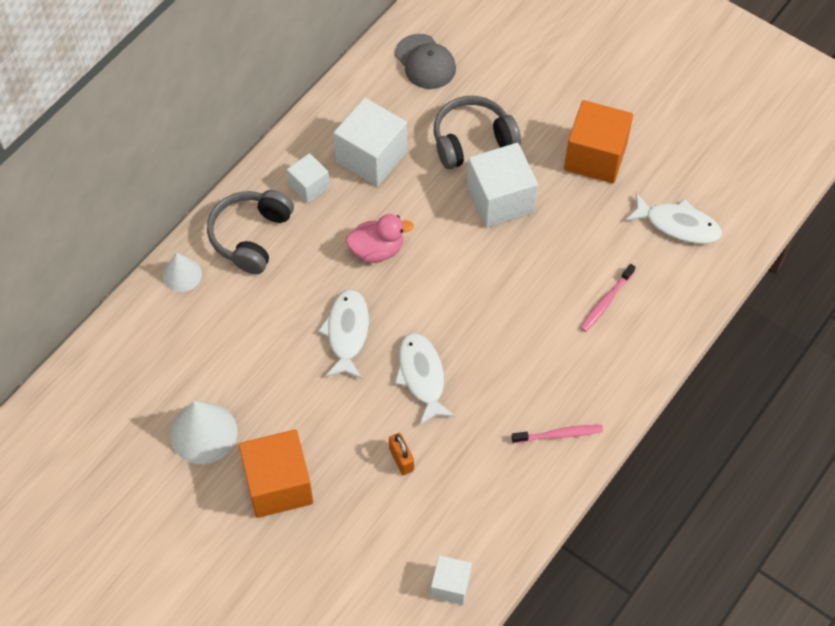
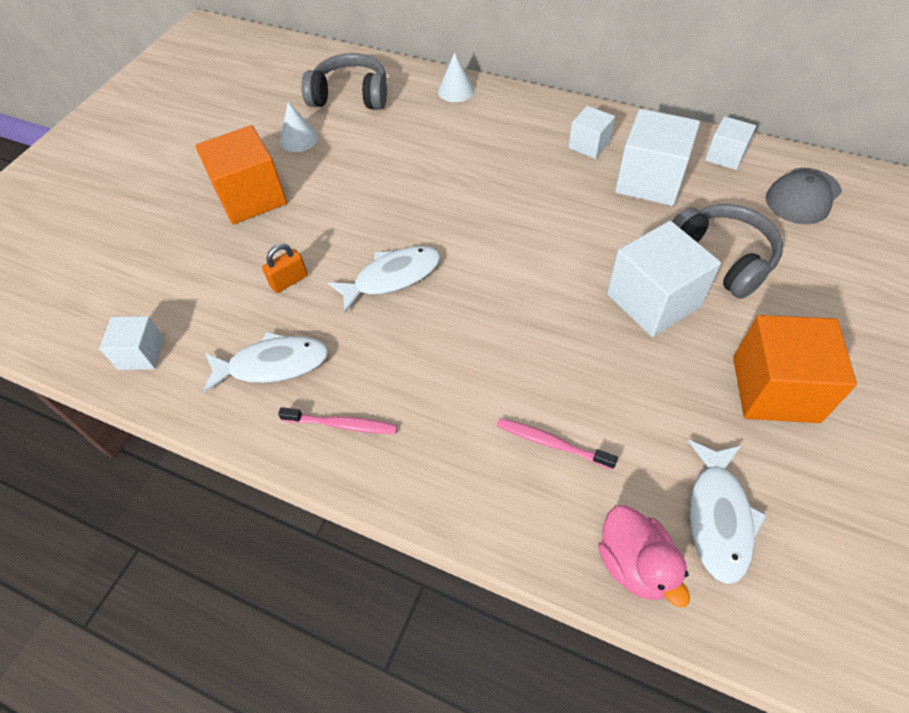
camera: 80 degrees right, 5 degrees down
(203, 433) = (298, 139): white cone -> white cone, size x0.62
(251, 236) = (513, 121): grey headphones -> grey headphones (350, 96)
(347, 333) = (429, 208): white fish -> white fish (273, 364)
(360, 93) = (725, 156): none -> white cube
(377, 250) = (536, 209): pink duck -> pink duck (635, 564)
(559, 434) = (342, 424): pink toothbrush -> pink toothbrush turned 60 degrees counterclockwise

